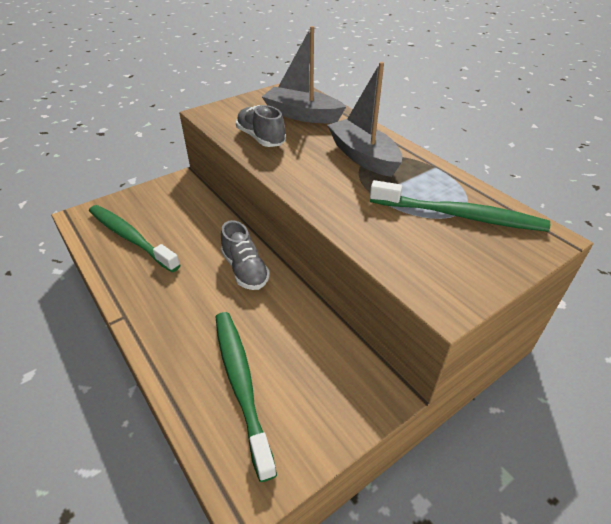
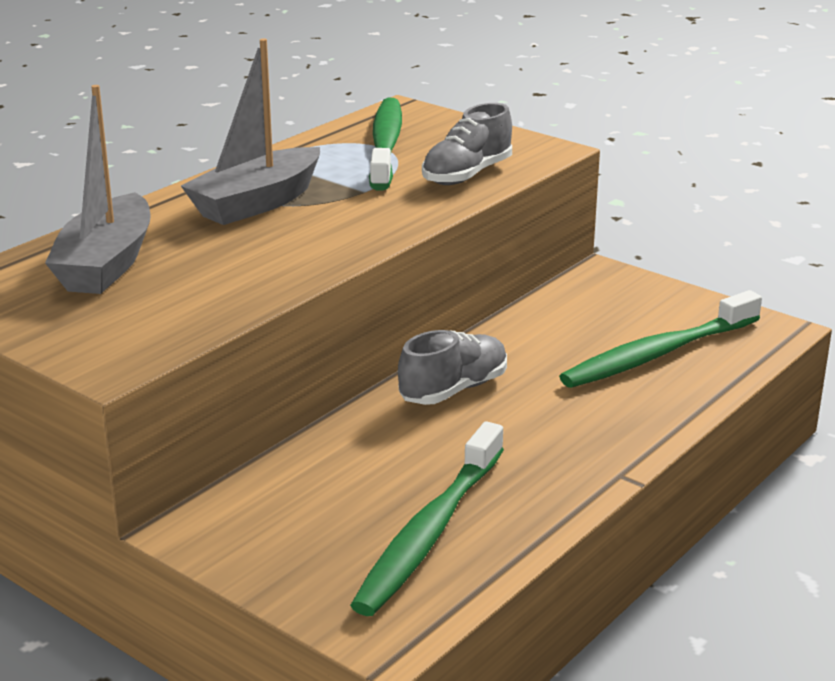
camera: 105 degrees left, 15 degrees down
(261, 138) = (218, 288): grey shoe -> grey shoe (467, 175)

